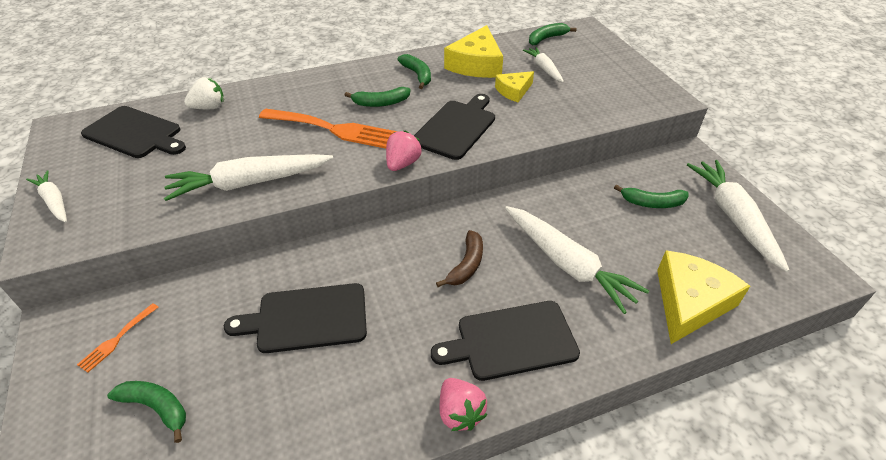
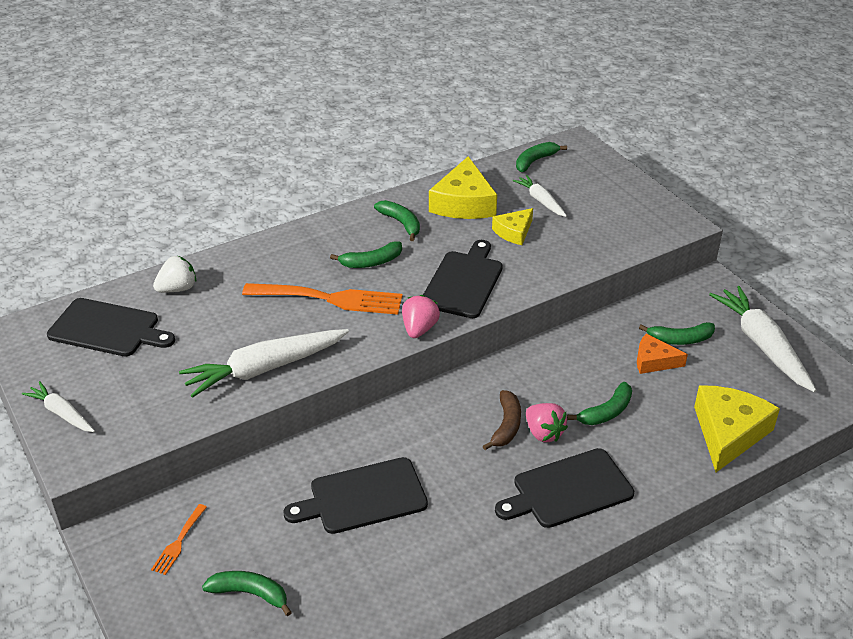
camera: 10 degrees left, 5 degrees down
(460, 413) = (536, 557): pink strawberry -> pink strawberry (543, 433)
(567, 264) = (606, 412): white carrot -> green banana
(623, 220) = (654, 361): none -> orange cheese

